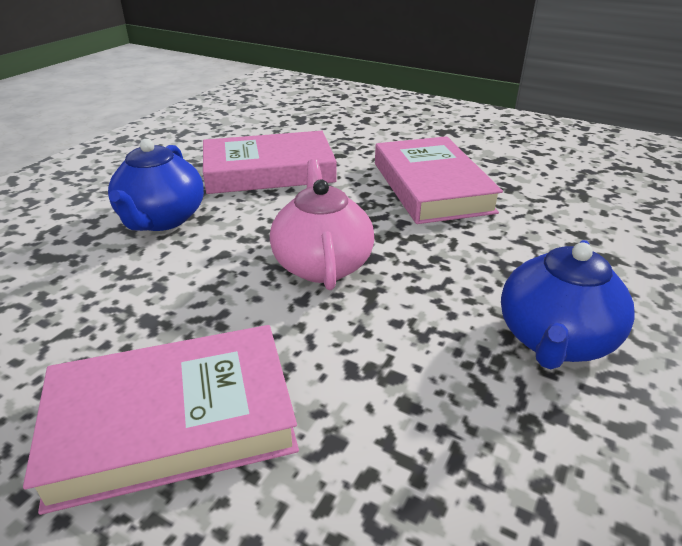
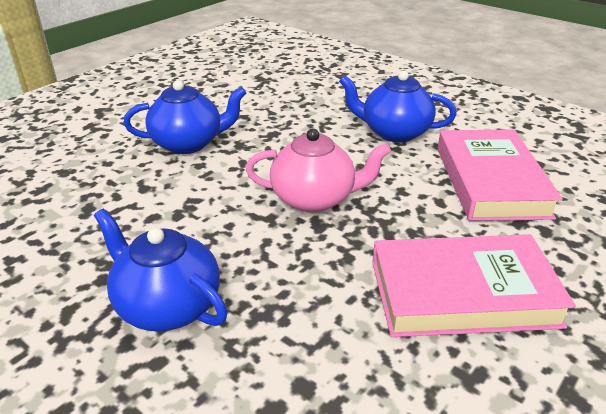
camera: 100 degrees right, 0 degrees up
(172, 421) = (189, 143): pink book -> blue teapot

